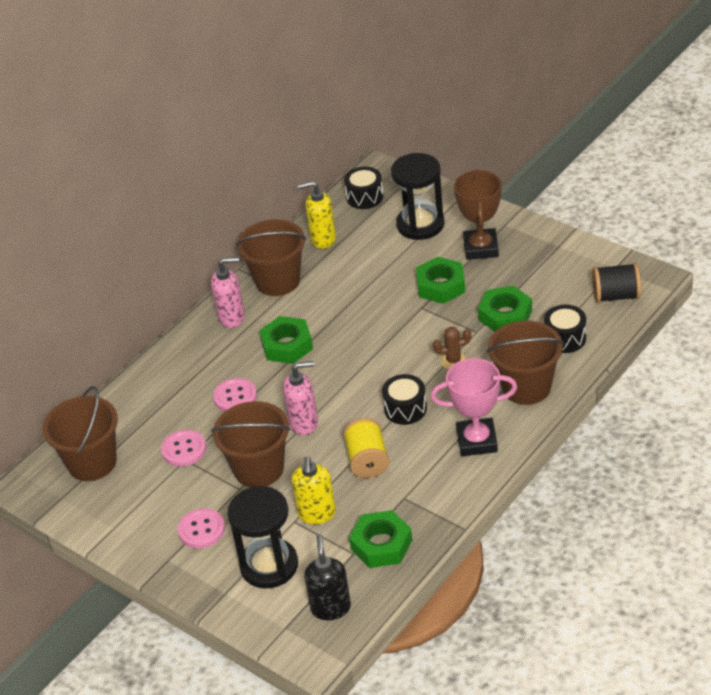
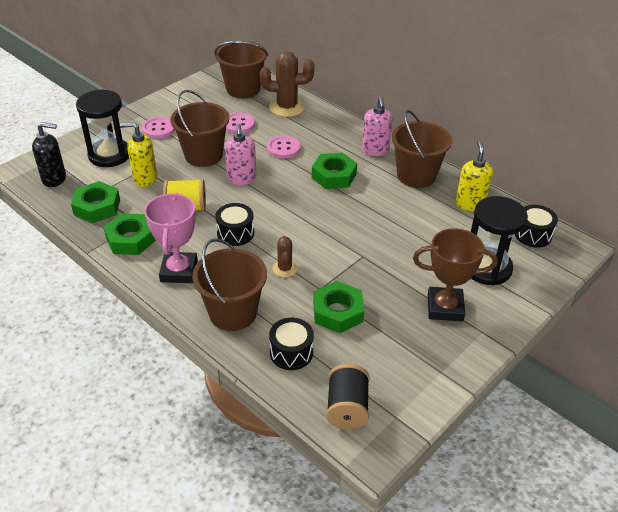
camera: 90 degrees right, 0 degrees up
(139, 409) = (287, 107): none -> brown cactus
(441, 286) = (391, 272): green nut -> green nut (130, 239)

